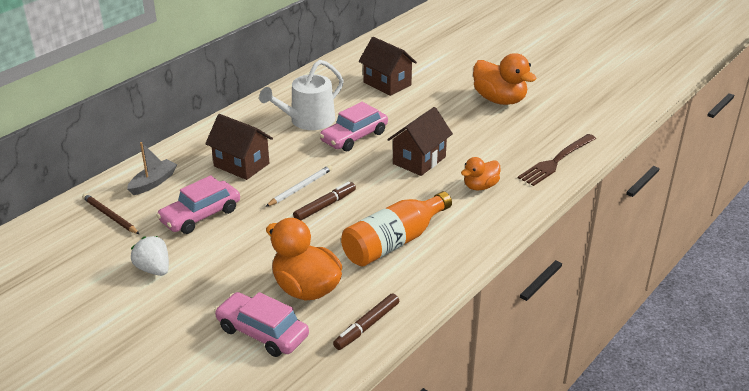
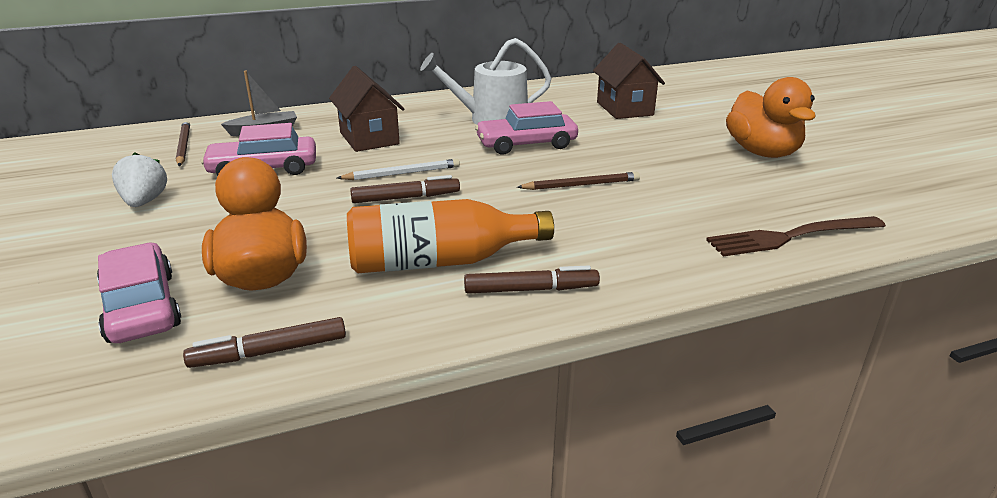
camera: 30 degrees right, 5 degrees down
(419, 160) = (581, 185): brown house -> brown pencil
(458, 241) = (531, 289): none -> brown marker
(480, 186) = (637, 234): orange duck -> none

